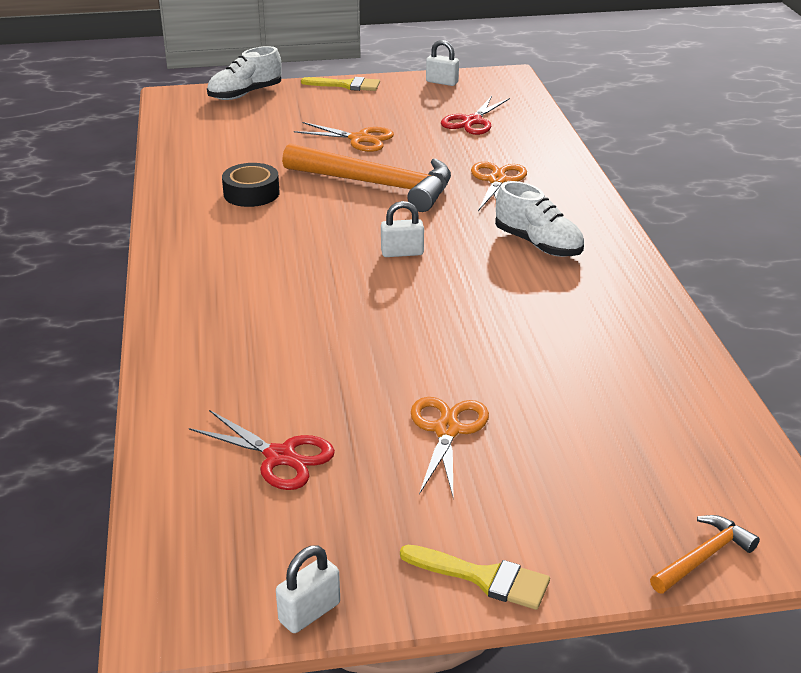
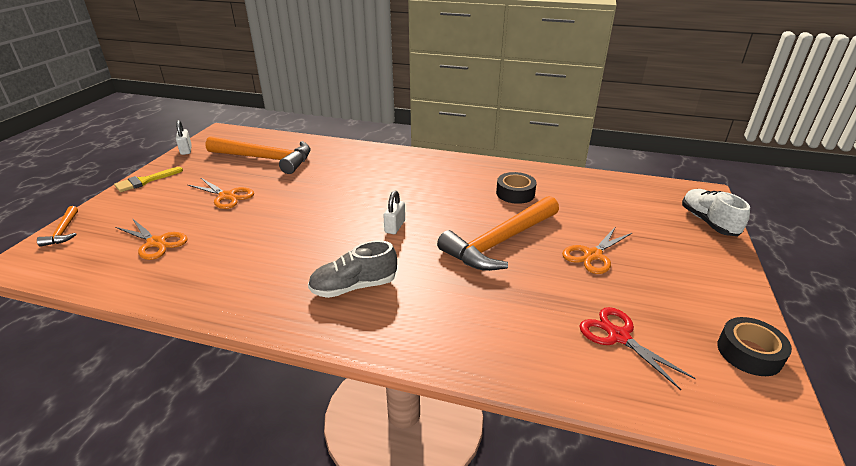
camera: 115 degrees right, 0 degrees up
(280, 457) = (265, 159): red scissors -> orange hammer
(346, 85) = (734, 280): yellow brush -> none
(442, 82) = (749, 353): white padlock -> black tape
(497, 180) = (473, 304): orange scissors -> orange scissors (156, 243)
(538, 244) = (354, 287): white shoe -> grey shoe

